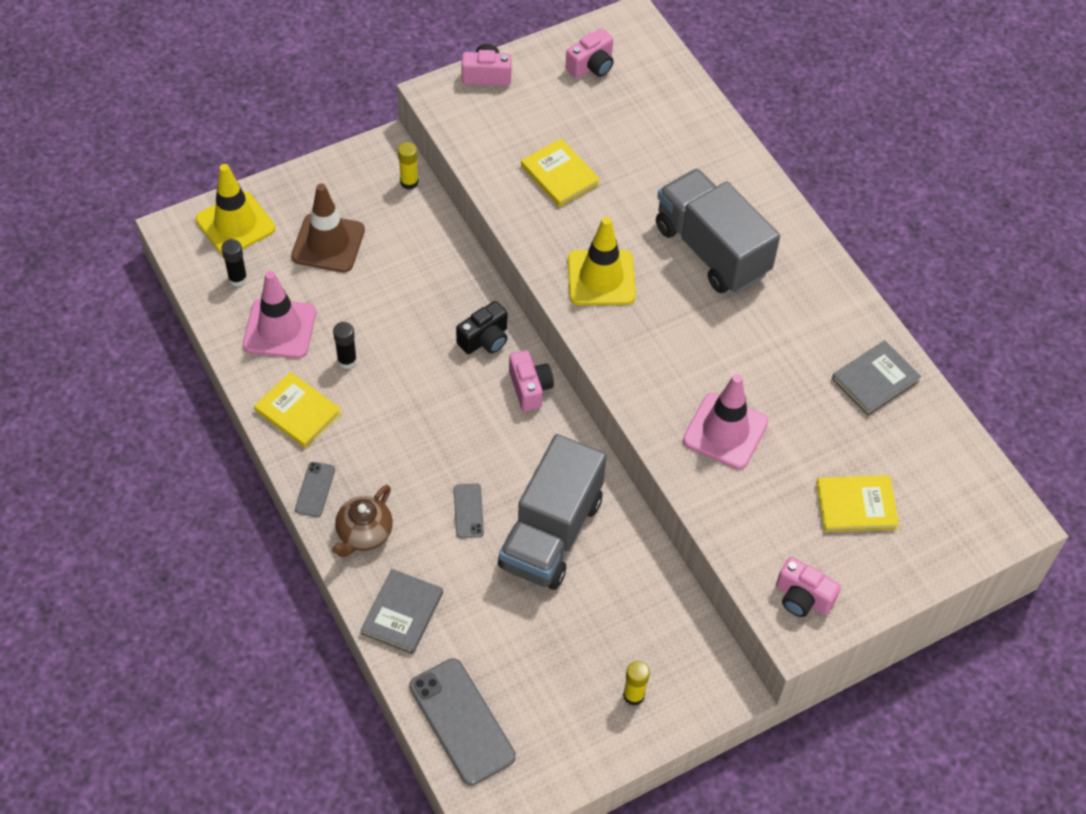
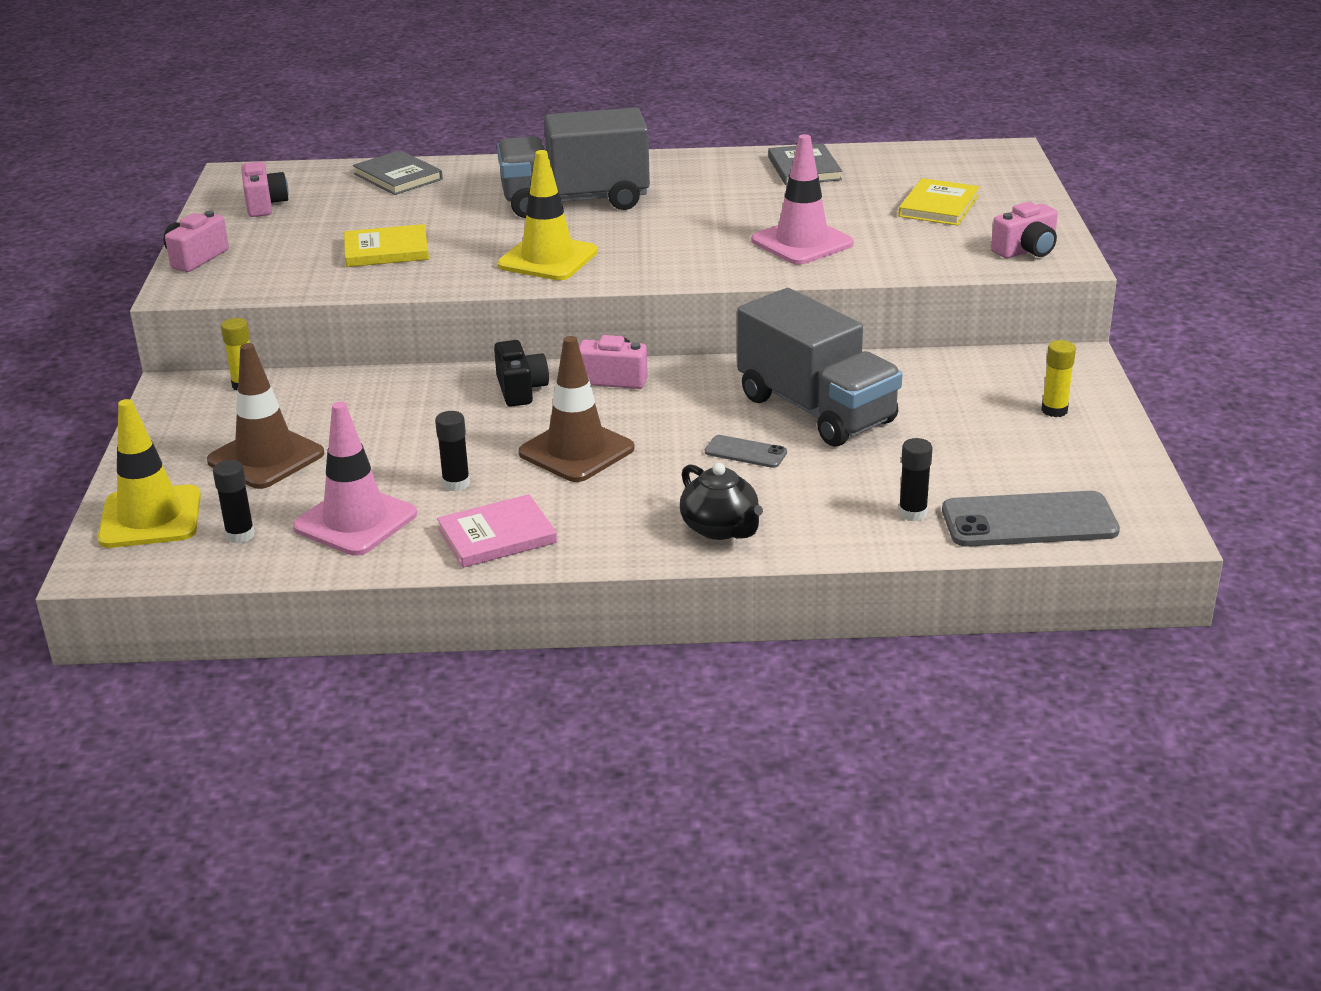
camera: 60 degrees left, 25 degrees down
(298, 412) = (497, 536): yellow book -> pink book
(315, 489) = (626, 549): grey phone -> none
(364, 533) = (720, 528): brown teapot -> black teapot
(402, 613) = (854, 527): grey book -> grey book (398, 177)
(420, 409) = (576, 451): none -> brown traffic cone
(437, 643) = (912, 513): none -> black glue stick

